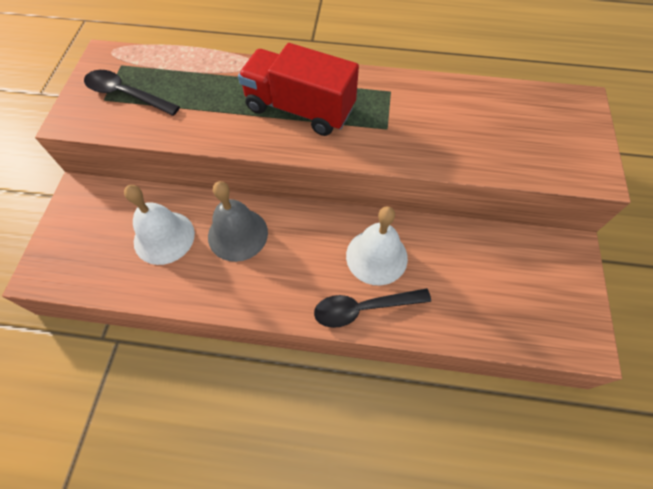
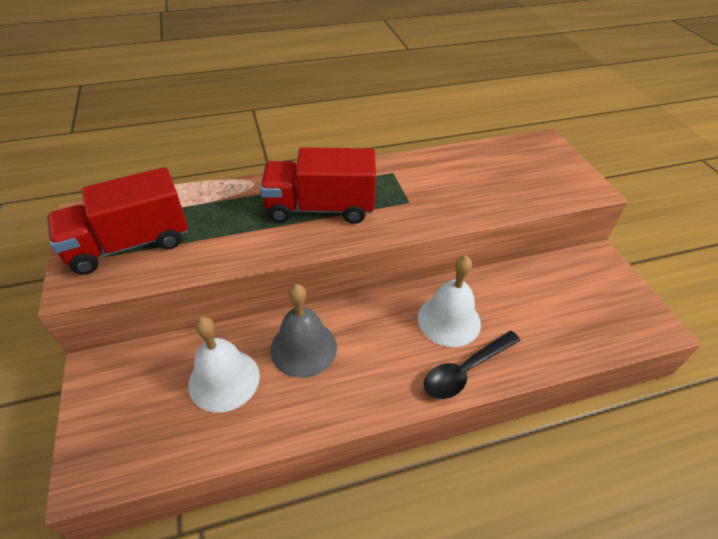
camera: 25 degrees left, 15 degrees down
(126, 94) = (130, 244): black spoon -> red truck

